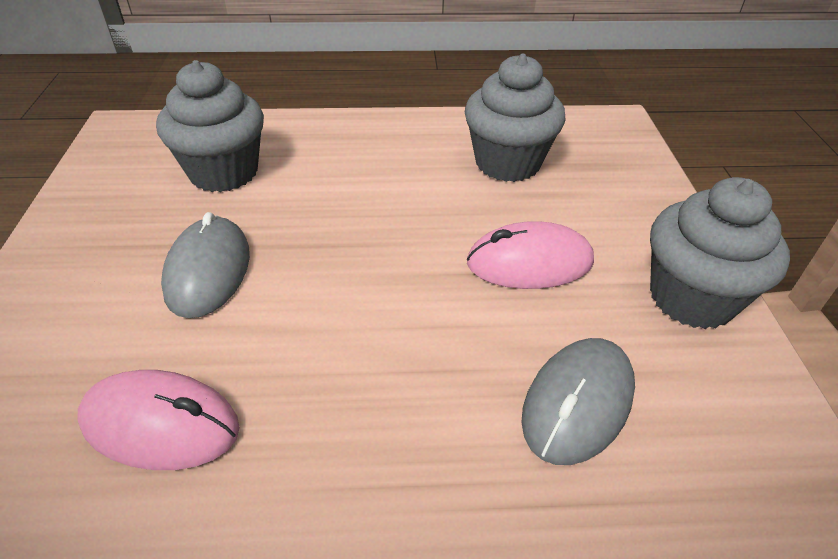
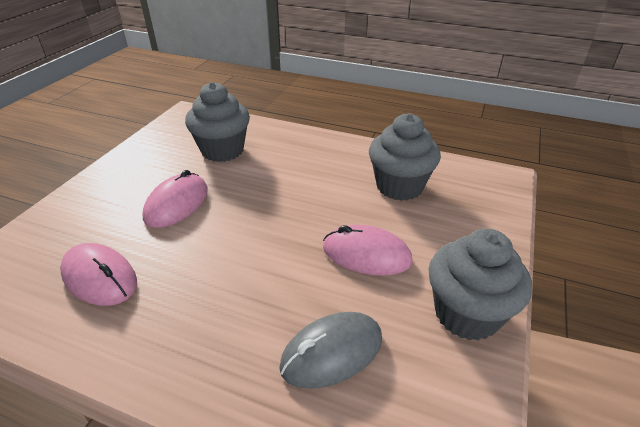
camera: 25 degrees right, 5 degrees down
(208, 271) = (177, 204): grey mouse -> pink mouse

